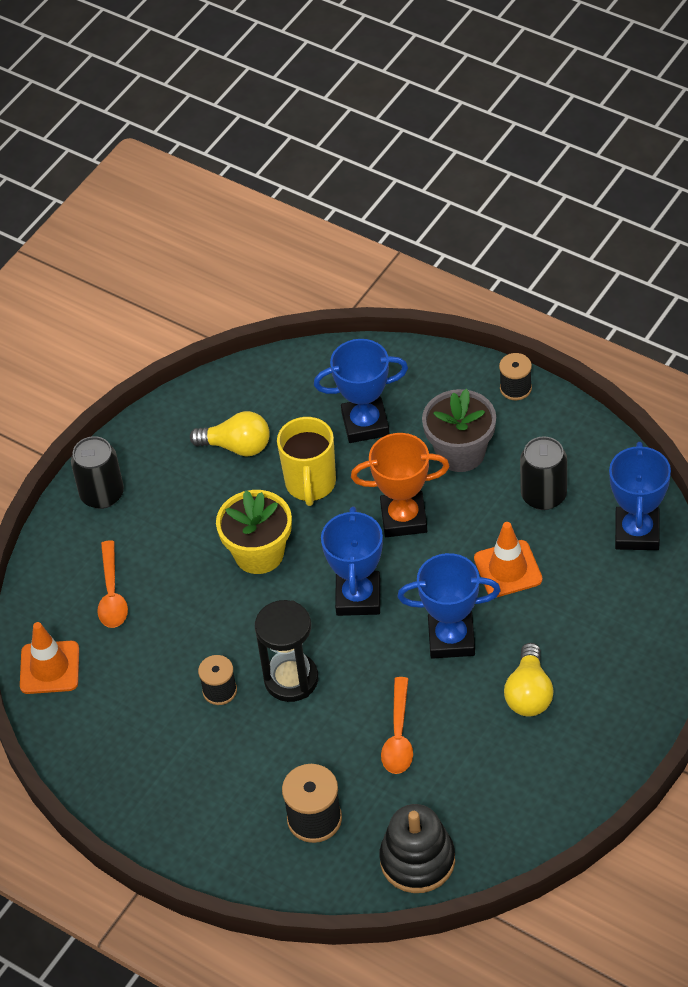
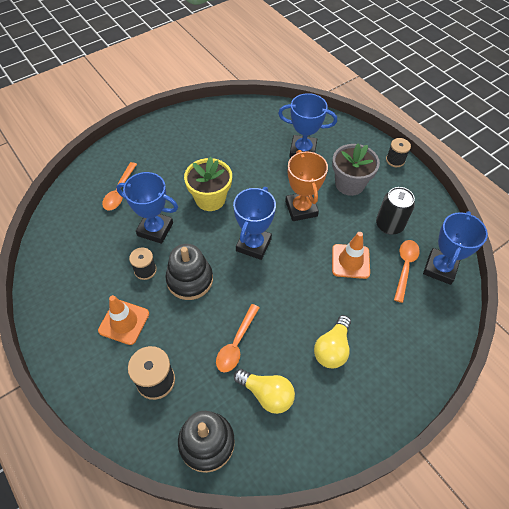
camera: 15 degrees right, 5 degrees up
(49, 668) = (61, 220): orange traffic cone -> orange traffic cone (124, 322)
(102, 494) = (146, 138): black can -> none
(237, 446) = (228, 139): yellow light bulb -> yellow light bulb (266, 394)
(291, 679) = (190, 280): black hourglass -> black stacking toy
(310, 484) = (257, 172): yellow mug -> none
(403, 518) = (301, 209): orange trophy -> orange trophy turned 60 degrees clockwise
(451, 639) = (297, 292): blue trophy -> blue trophy (155, 229)
(587, 549) = (405, 267): none -> orange spoon

